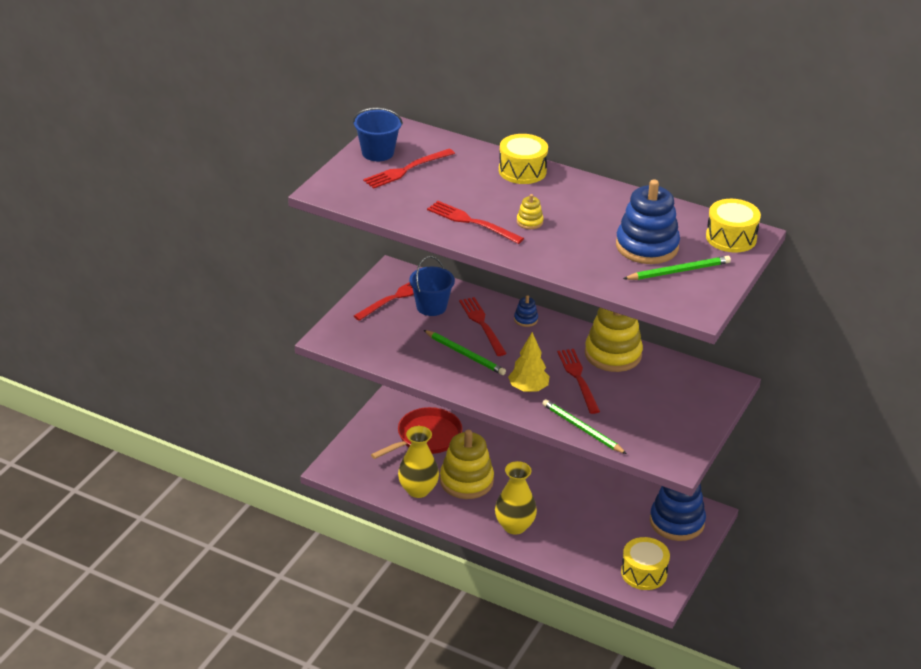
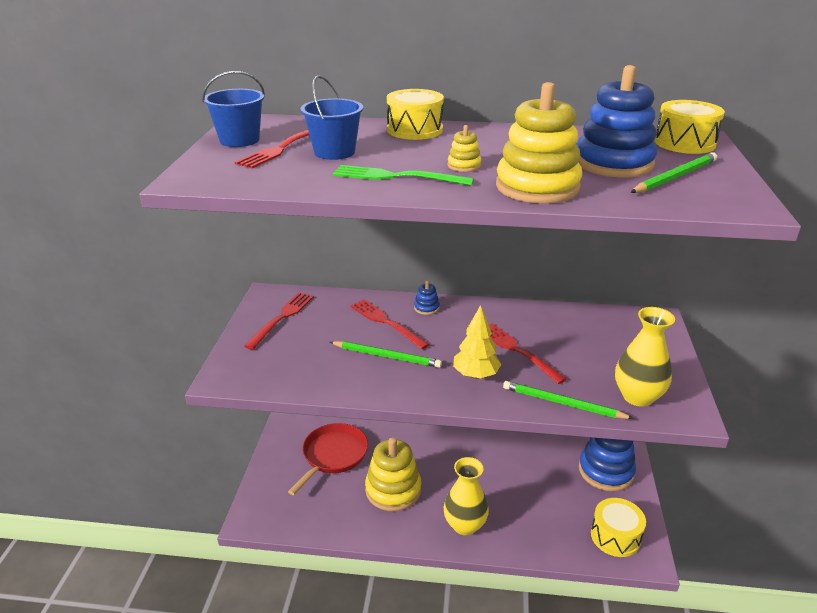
camera: 20 degrees left, 5 degrees down
(418, 490) = (349, 515): yellow vase -> yellow vase (637, 396)
(431, 307) = (324, 318): blue bucket -> blue bucket (334, 152)
(471, 222) = (396, 177): red fork -> green fork
(613, 354) = (532, 319): yellow stacking toy -> yellow stacking toy (537, 187)

